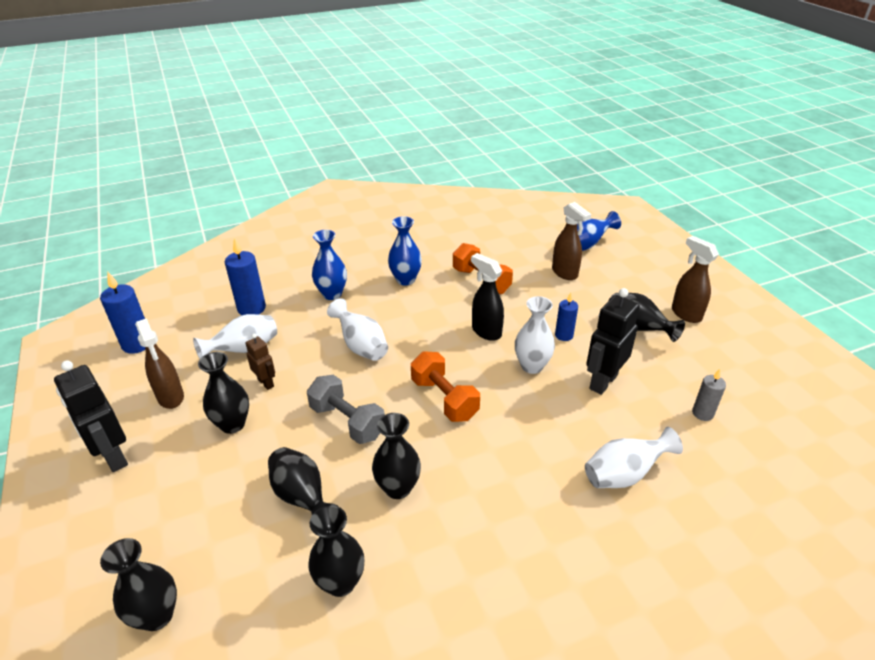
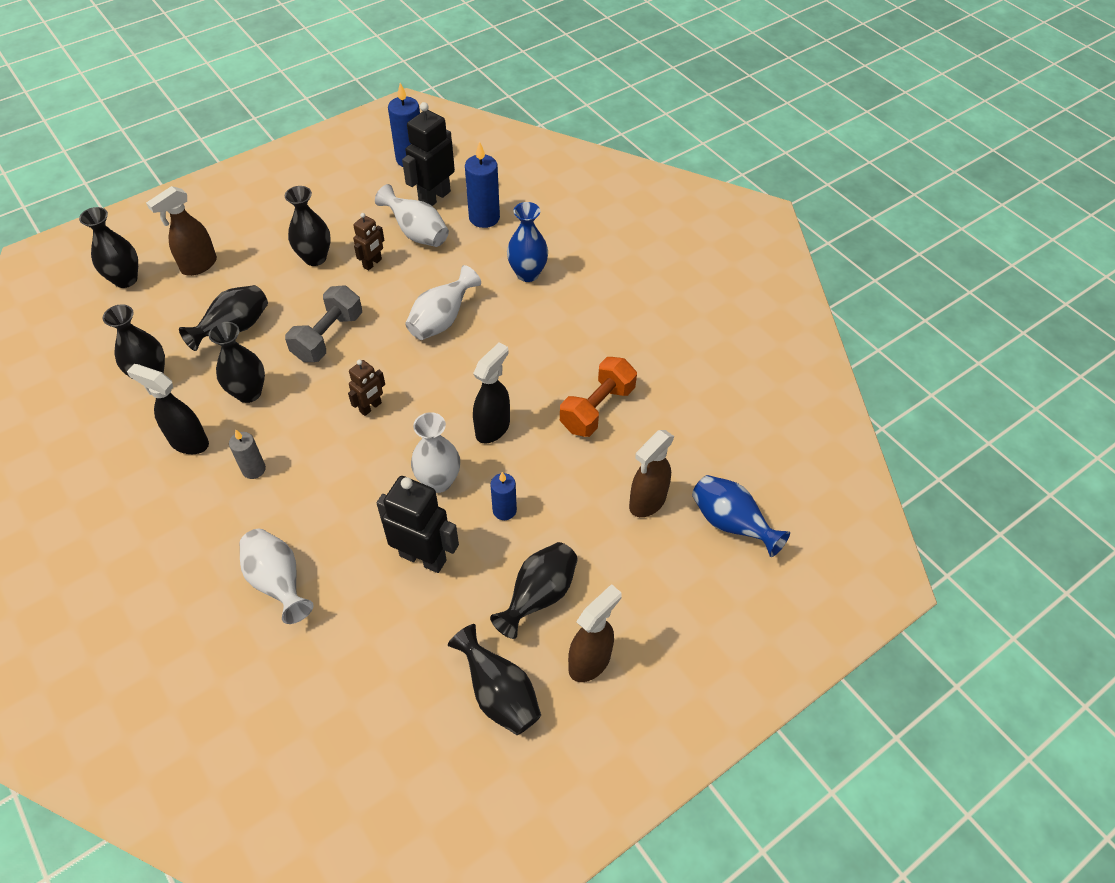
camera: 75 degrees right, 15 degrees up
(113, 457) = (270, 199): black robot -> black robot (434, 197)
(171, 397) = (343, 207): brown spray bottle -> brown spray bottle (198, 266)
(405, 280) = (576, 332): blue vase -> none
(444, 399) = (370, 407): orange dumbbell -> brown robot
(449, 544) = (188, 442): none -> black spray bottle
(702, 413) = (383, 670): grey candle -> grey candle (254, 469)
(714, 356) = (499, 694): none -> black vase

